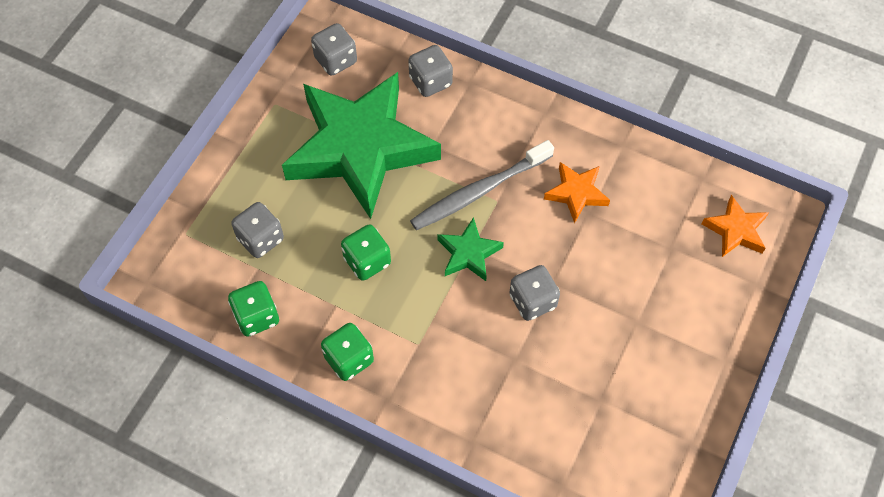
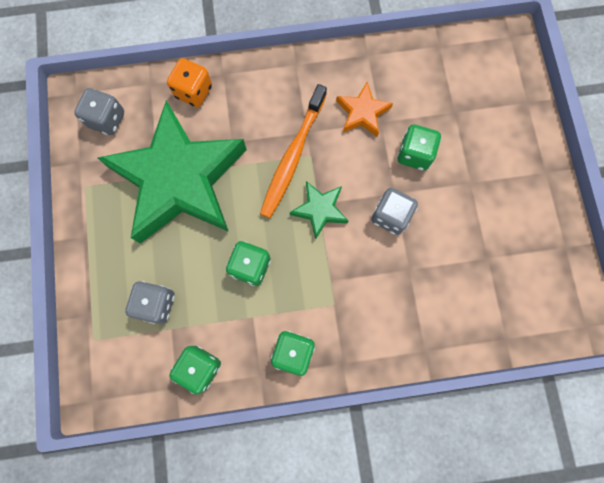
camera: 35 degrees left, 15 degrees up
(430, 81) = (193, 91): grey dice -> orange dice
(479, 191) = (292, 157): grey toothbrush -> orange toothbrush
(599, 261) = (414, 154): none -> green dice
(735, 230) = (488, 70): orange star -> none

